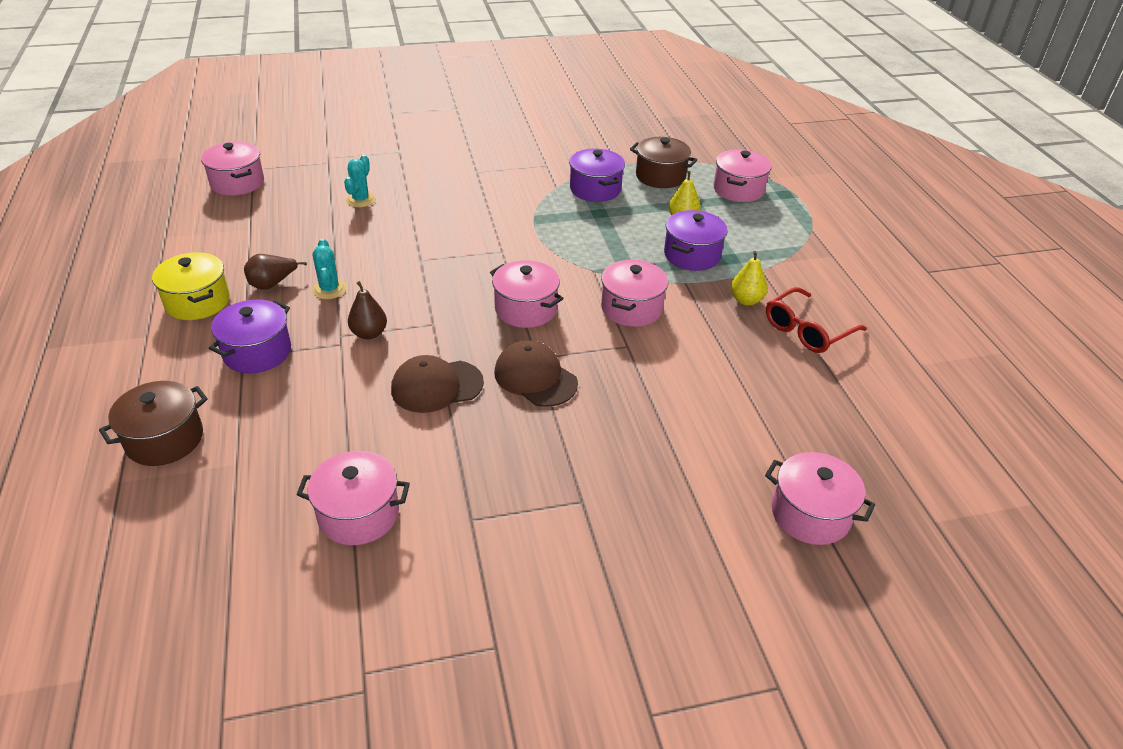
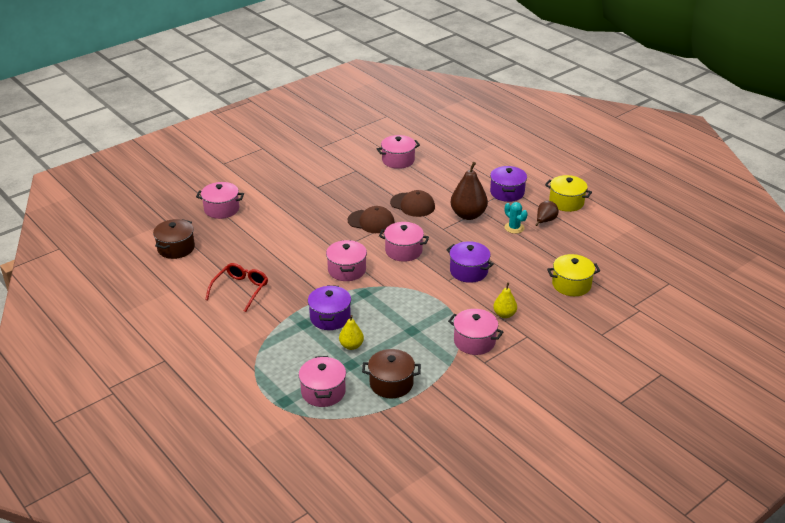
camera: 155 degrees right, 5 degrees down
(164, 439) = (497, 157): brown pot -> brown pot (176, 248)
(237, 183) = (660, 269): pink pot -> pink pot (474, 341)
(361, 200) = (571, 285): turquoise cactus -> yellow pot
(369, 333) = (468, 215): brown pear -> brown pear, size x1.77
(437, 386) = (412, 205): brown cap -> brown cap turned 75 degrees clockwise
(595, 189) = (430, 351): purple pot -> purple pot (468, 271)
(746, 300) = (282, 297): yellow pear -> yellow pear (504, 314)

